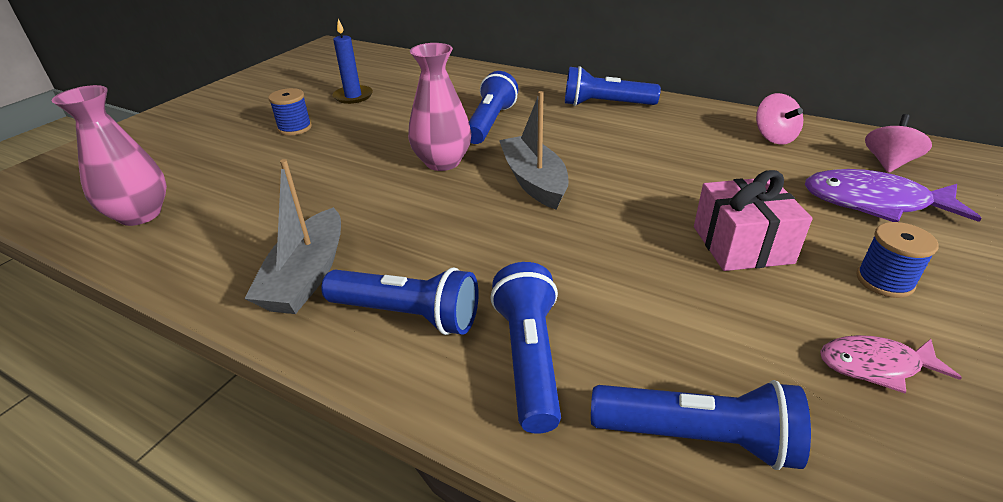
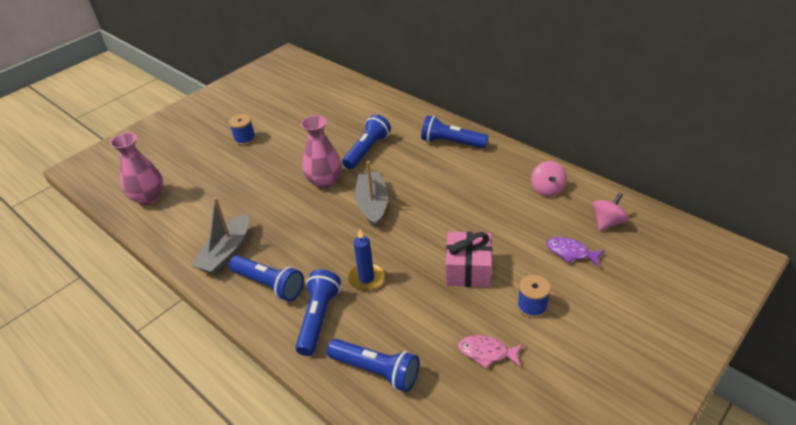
camera: 15 degrees right, 5 degrees up
(353, 96) = (288, 113): blue candle -> blue candle (366, 278)
(874, 203) = (571, 252): purple fish -> purple fish, size x0.59

